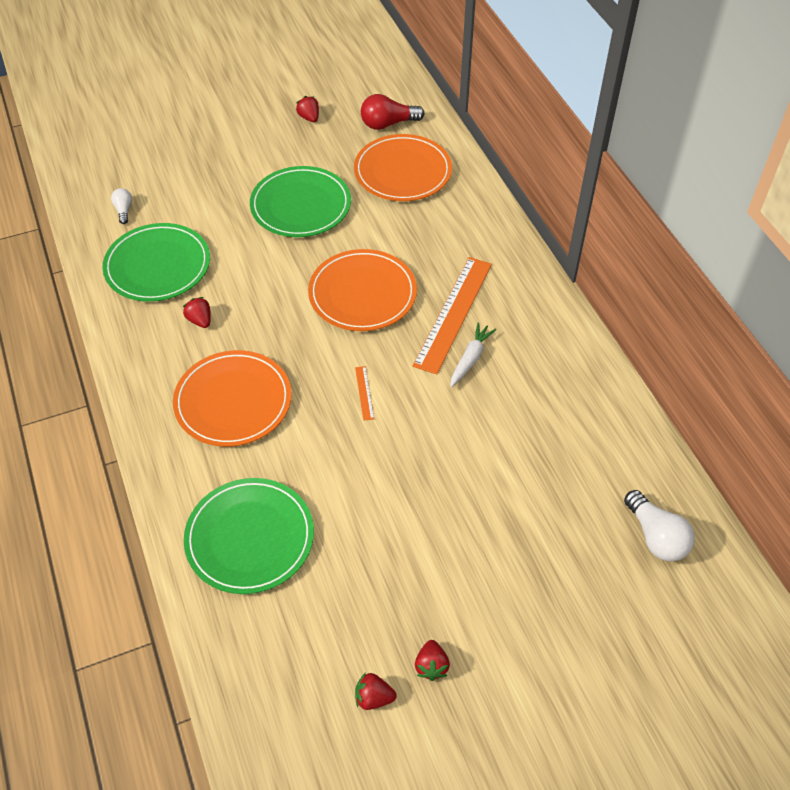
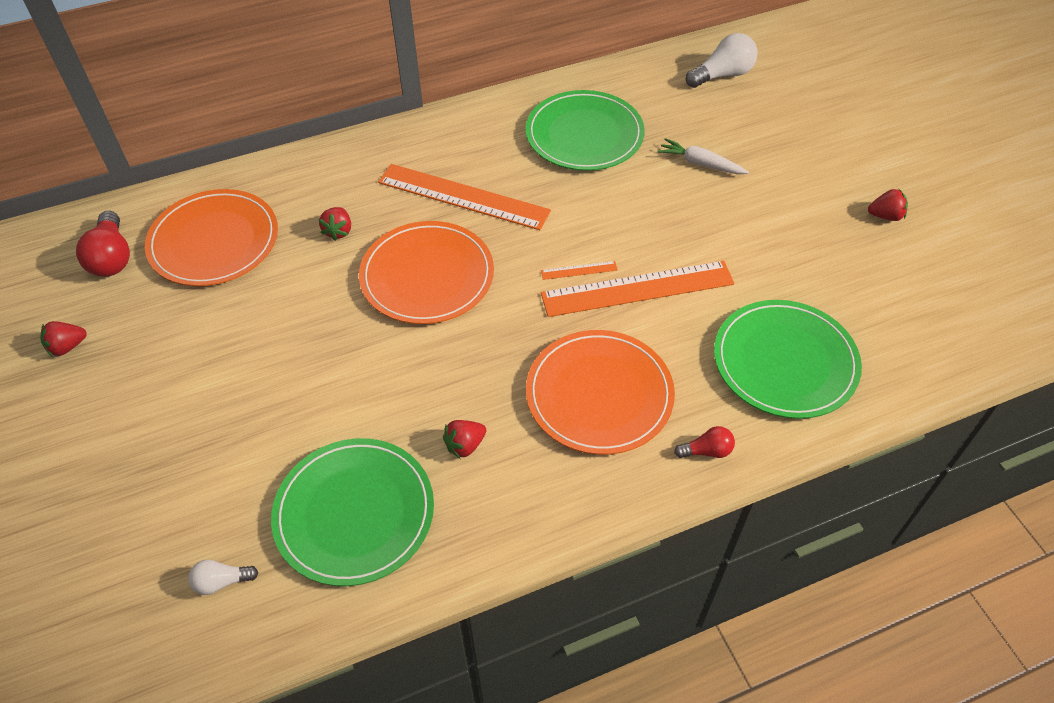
camera: 90 degrees left, 0 degrees up
(170, 468) = (706, 451): none -> red light bulb
(301, 205) = (257, 346): green plate -> green plate (584, 135)
(341, 434) = (637, 288): none -> orange ruler
(373, 697) = (929, 255): red strawberry -> red strawberry (338, 231)
(470, 358) = (528, 184): white carrot -> white carrot (700, 164)

